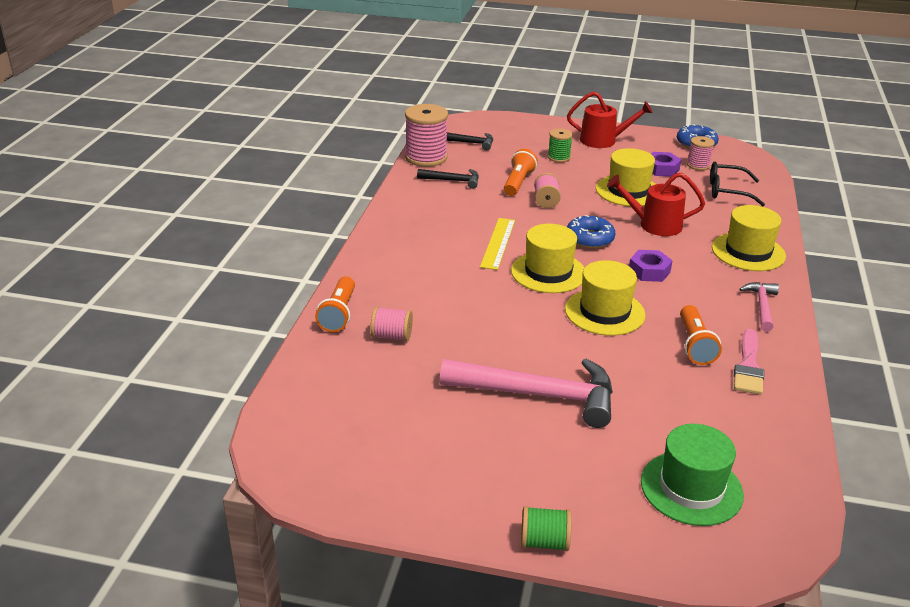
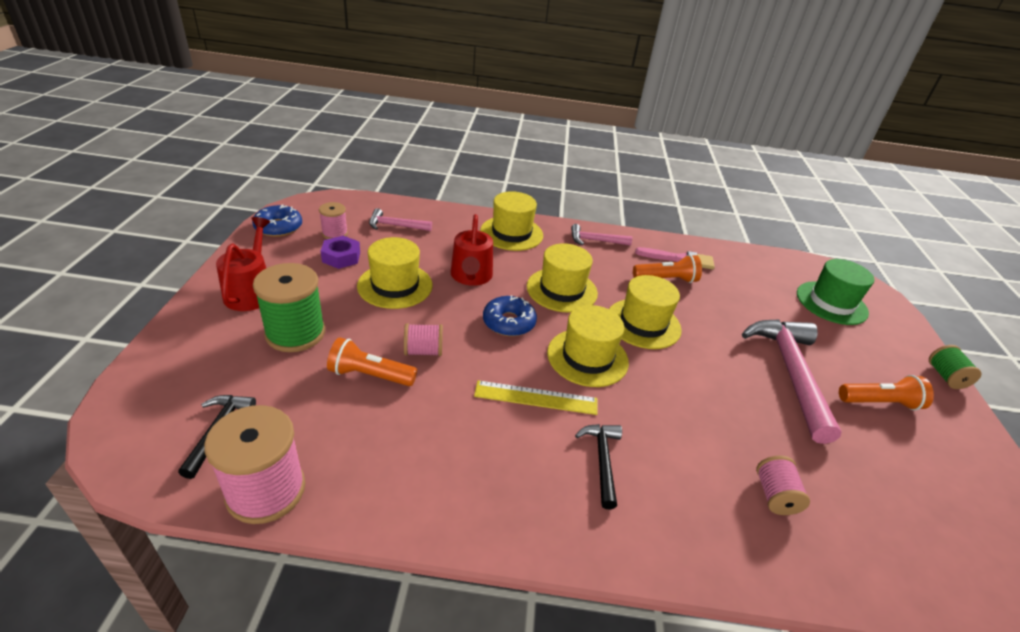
camera: 100 degrees left, 5 degrees up
(339, 314) = (764, 564): orange flashlight -> orange flashlight (879, 402)
(453, 181) = (360, 449): black hammer -> black hammer (602, 461)
(559, 157) = (295, 333): green spool -> green spool, size x1.83
(649, 271) = (561, 290): purple nut -> yellow hat
(727, 191) = (396, 226): black glasses -> pink hammer

